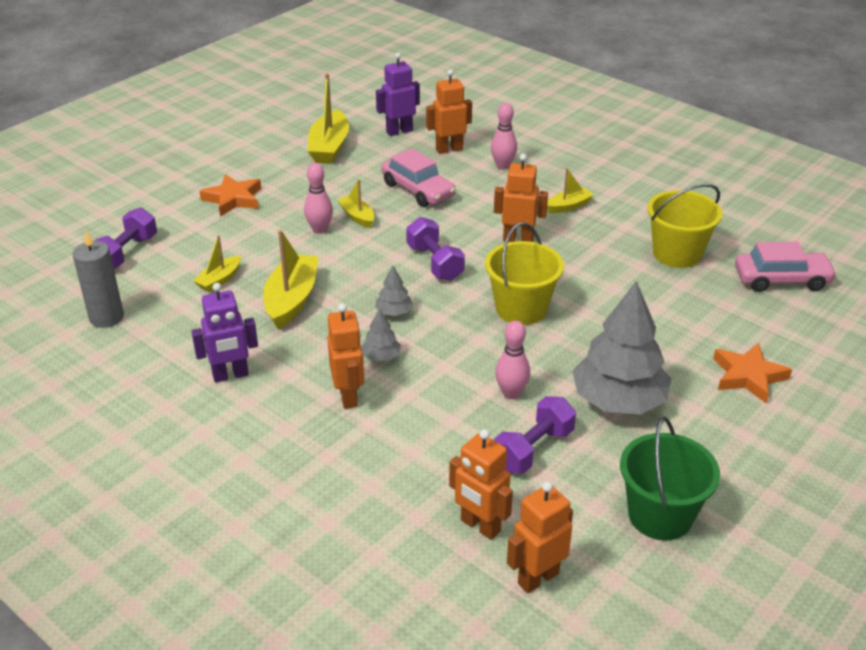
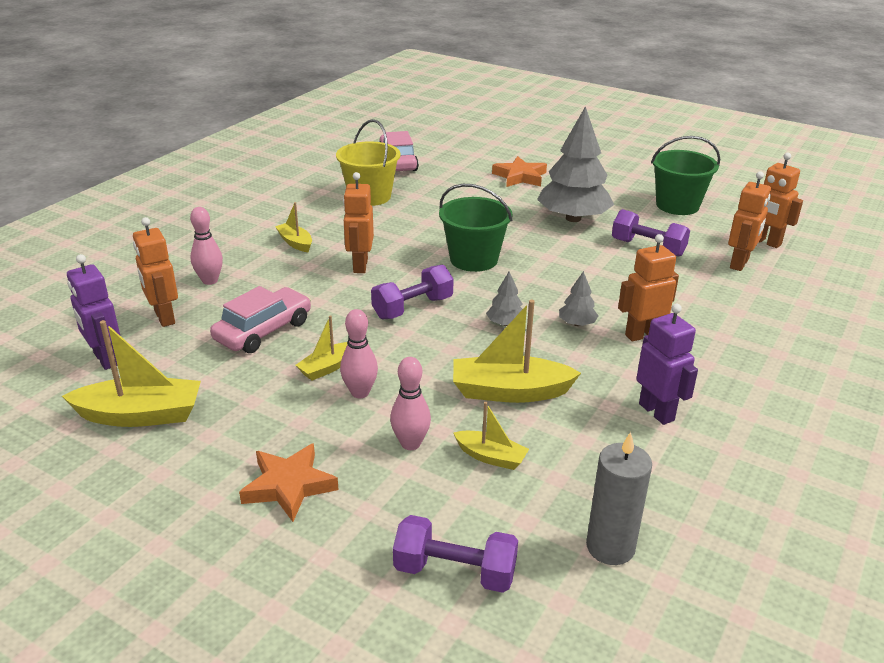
camera: 100 degrees left, 5 degrees down
(511, 393) = (590, 259): pink bowling pin -> pink bowling pin (410, 443)
(521, 309) = (473, 259): yellow bucket -> green bucket

